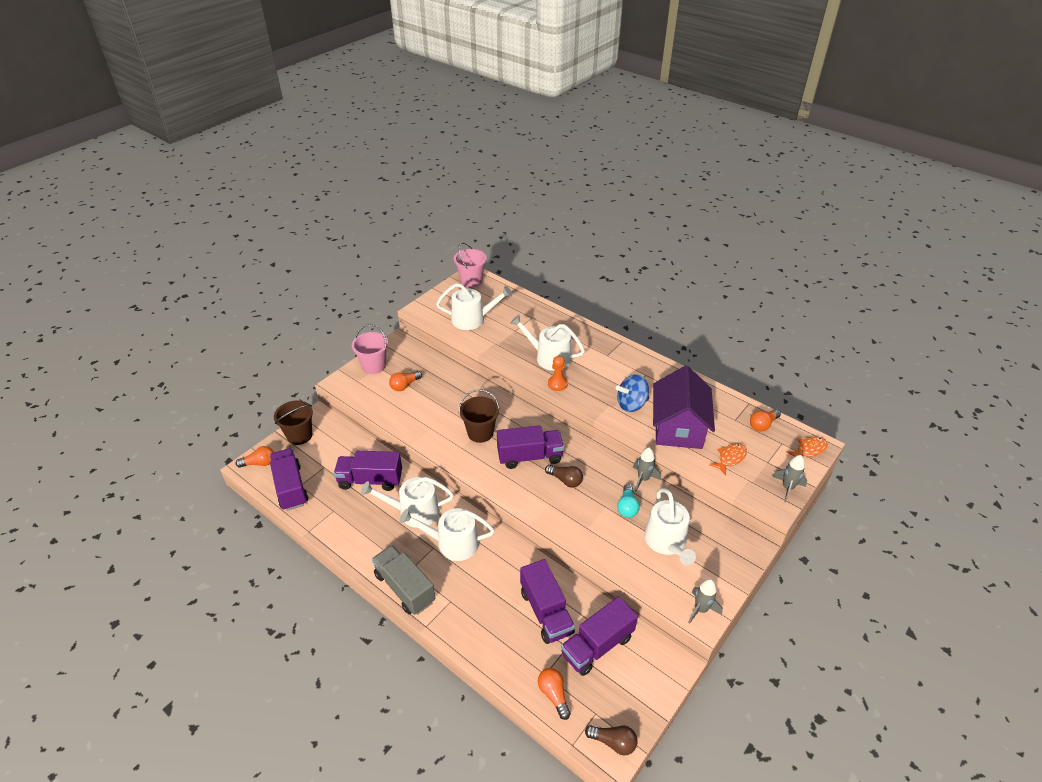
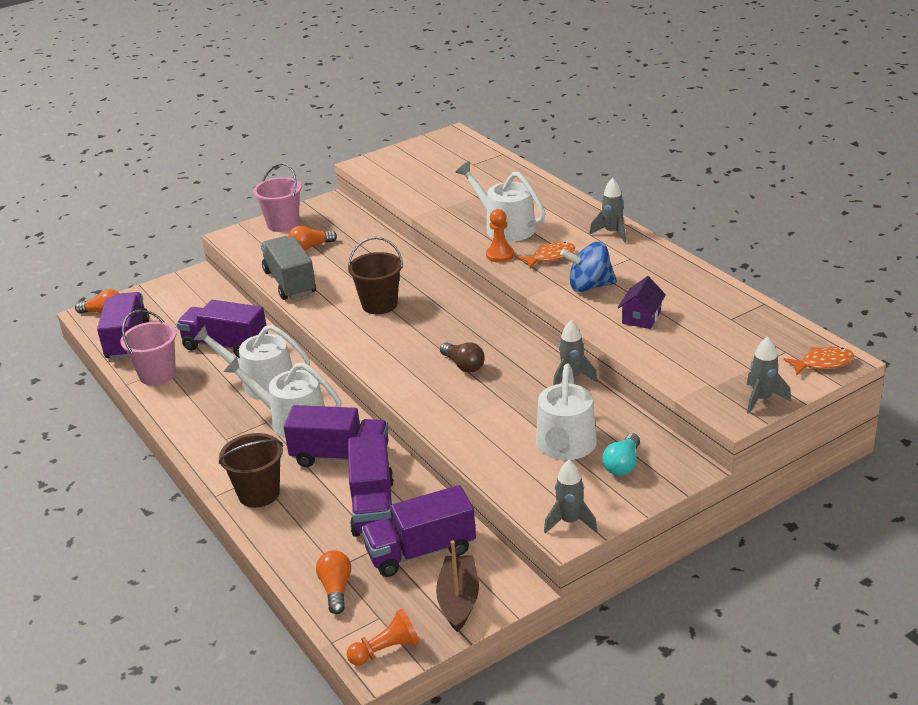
camera: 20 degrees right, 10 degrees down
(299, 435) = (165, 292): brown bucket -> brown bucket (259, 493)
(405, 588) = (209, 455): grey truck -> grey truck (290, 282)
(471, 281) = (448, 140): pink bucket -> pink bucket (157, 374)
(472, 319) = (426, 179): white watering can -> none
(530, 456) = (430, 336): purple truck -> purple truck (340, 456)
(613, 742) = (386, 650): brown light bulb -> orange pawn
(623, 353) = (612, 233): none -> grey rocket
(627, 507) = (531, 403): turquoise light bulb -> turquoise light bulb (622, 464)
(642, 684) = (459, 600): none -> brown boat
(678, 427) = (641, 317): purple house -> purple house, size x0.45
(730, 458) = (696, 358): orange fish -> orange fish (550, 257)
(762, 425) = (769, 328): orange light bulb -> none

